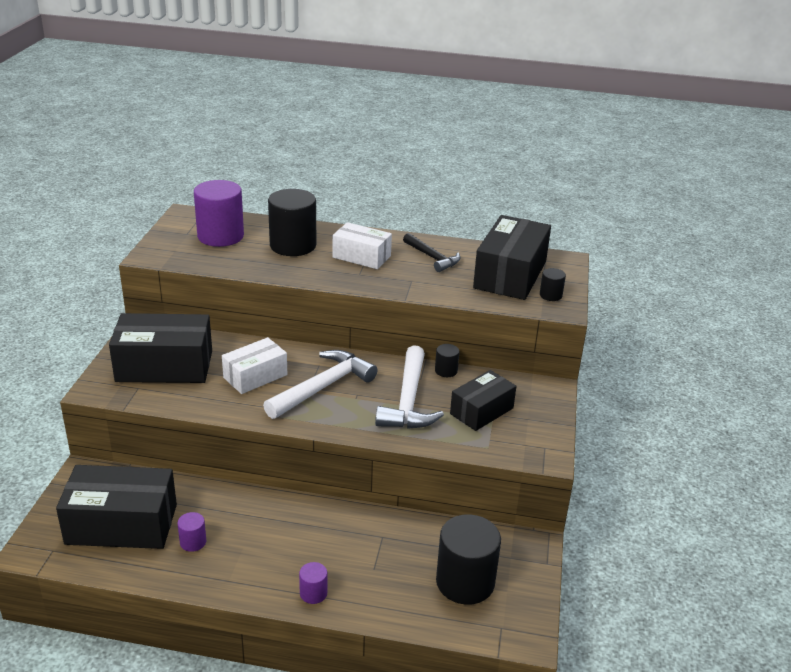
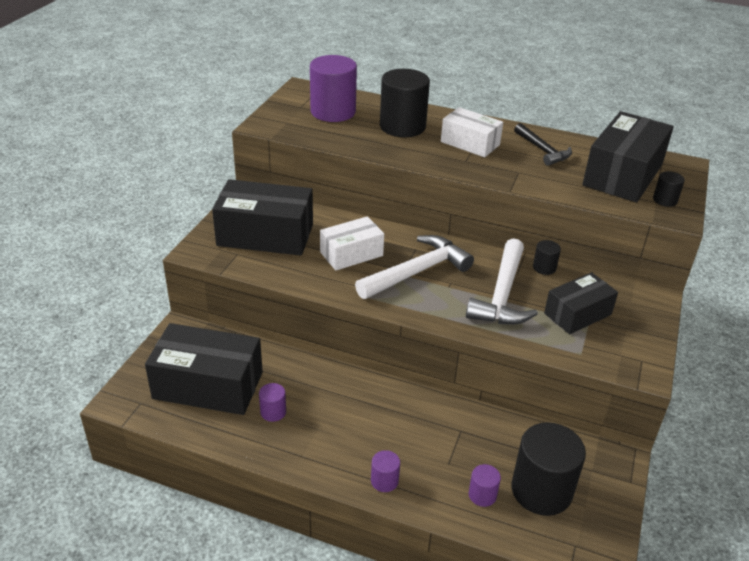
camera: 10 degrees right, 5 degrees up
(409, 594) = (482, 495): none -> purple cylinder

